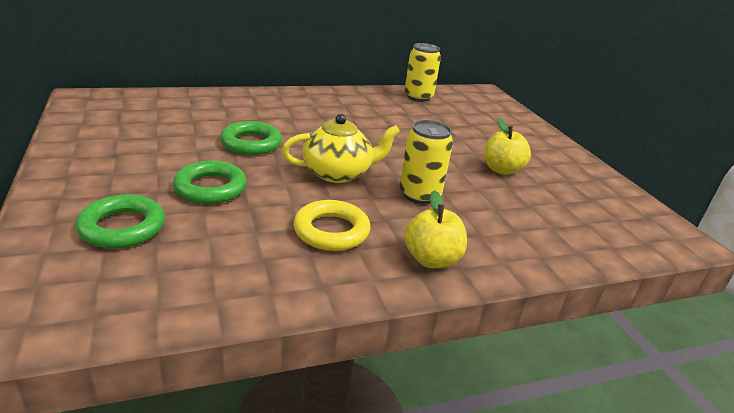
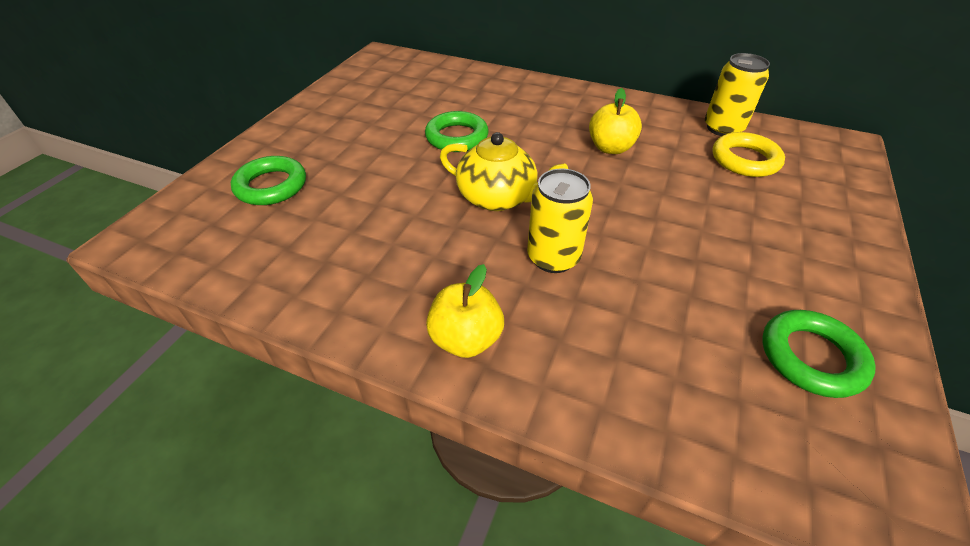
camera: 45 degrees right, 15 degrees up
(210, 188) = (369, 173): green ring -> green ring (811, 357)
(331, 231) = (412, 259): yellow ring -> yellow ring (745, 160)
(501, 170) = (710, 267): yellow apple -> yellow apple (610, 148)

